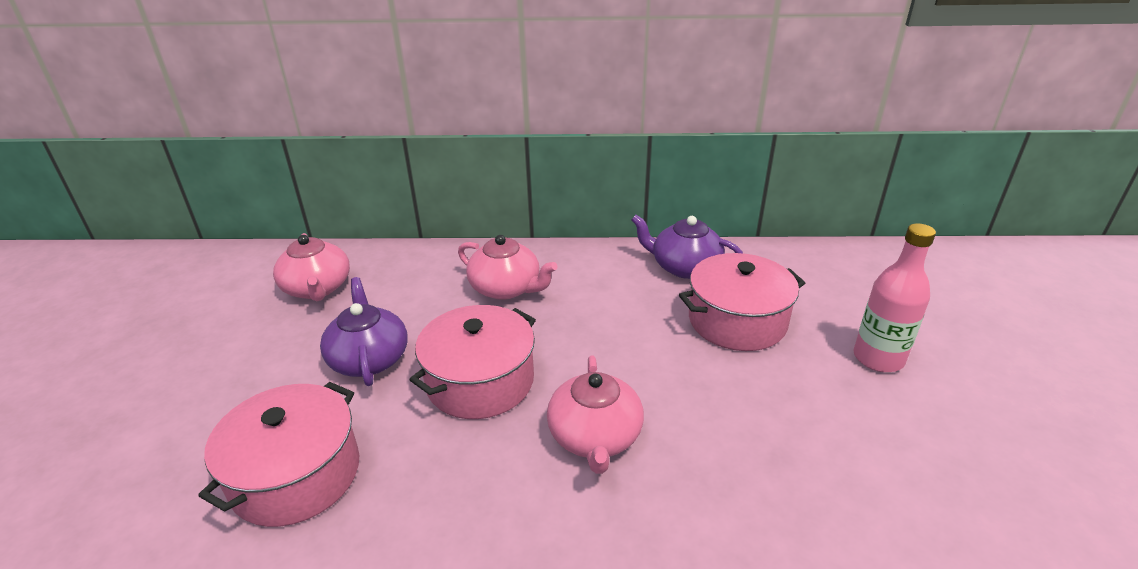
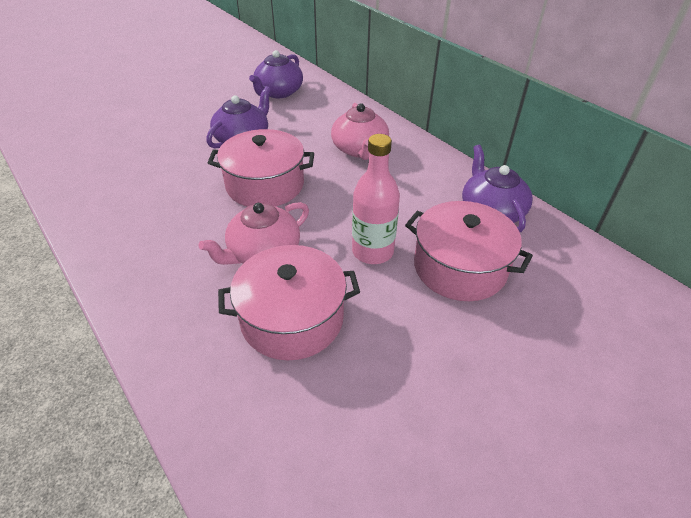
camera: 50 degrees right, 10 degrees up
(296, 474) = (144, 166): pink pot -> pink pot (292, 318)
(317, 288) = (278, 92): pink teapot -> purple teapot
(878, 358) = (517, 375): pink bottle -> pink bottle (372, 251)

